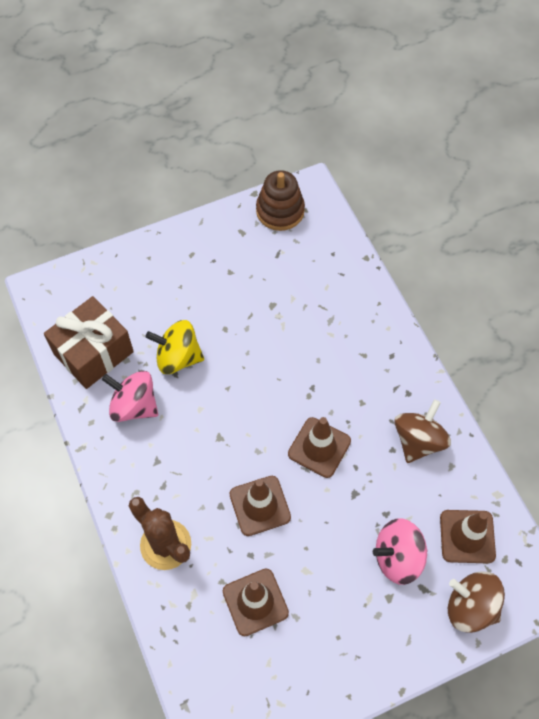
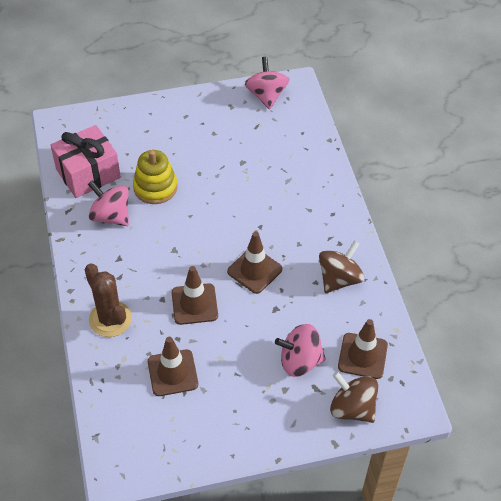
camera: 10 degrees right, 10 degrees down
(93, 353) = (88, 173): brown gift -> pink gift
(178, 357) = (155, 187): yellow spinning top -> yellow stacking toy
(280, 211) = (266, 95): brown stacking toy -> pink spinning top

